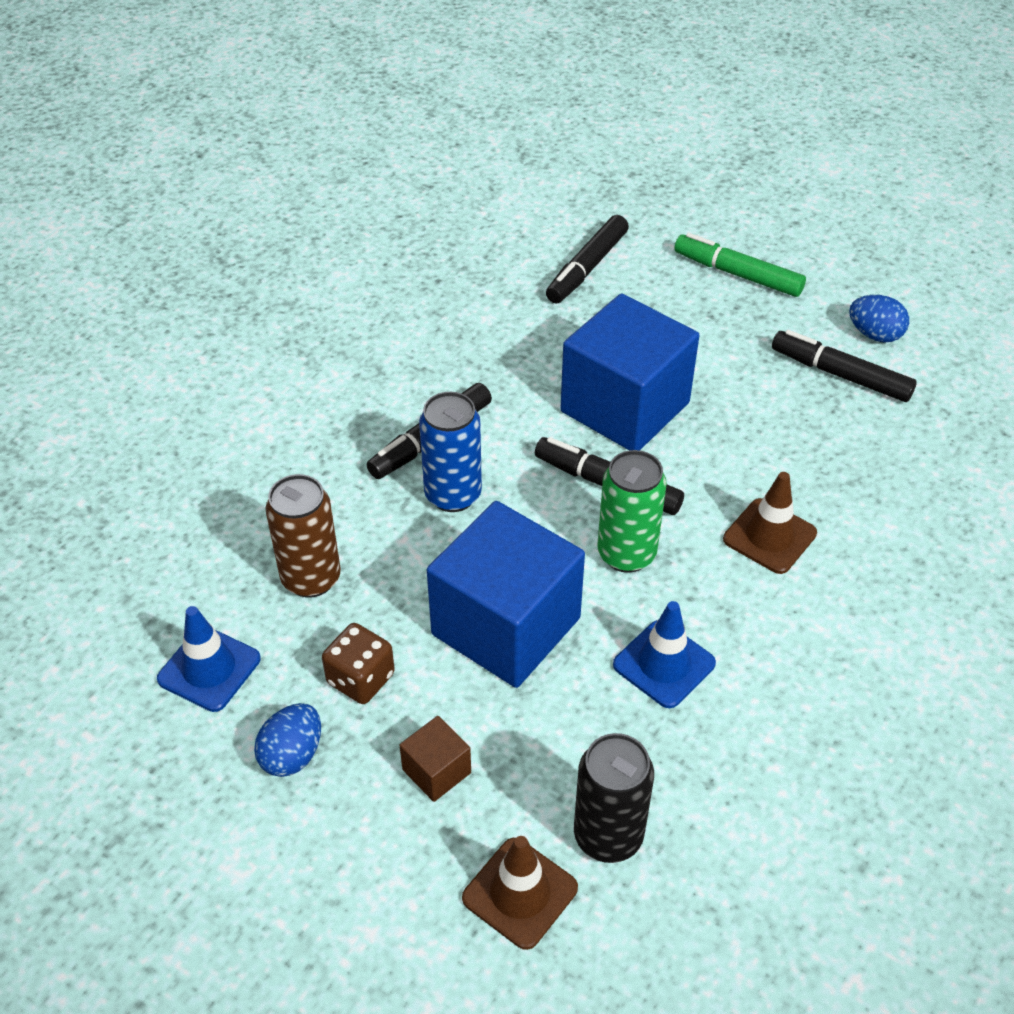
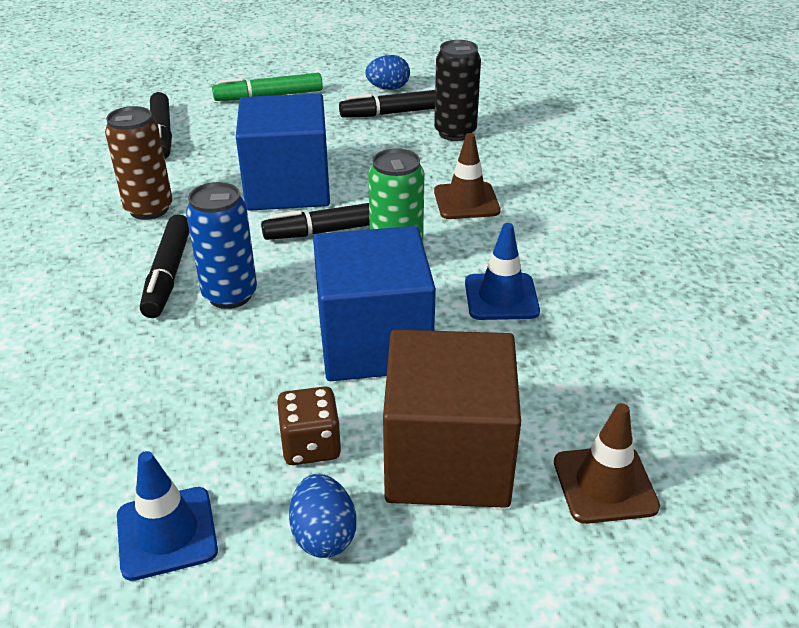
camera: 45 degrees left, 10 degrees down
(311, 578) = (180, 411): brown can -> brown can (149, 209)
(436, 771) = (447, 459): brown cube -> brown cube, size x2.36
(608, 836) = (605, 408): black can -> black can (455, 133)

